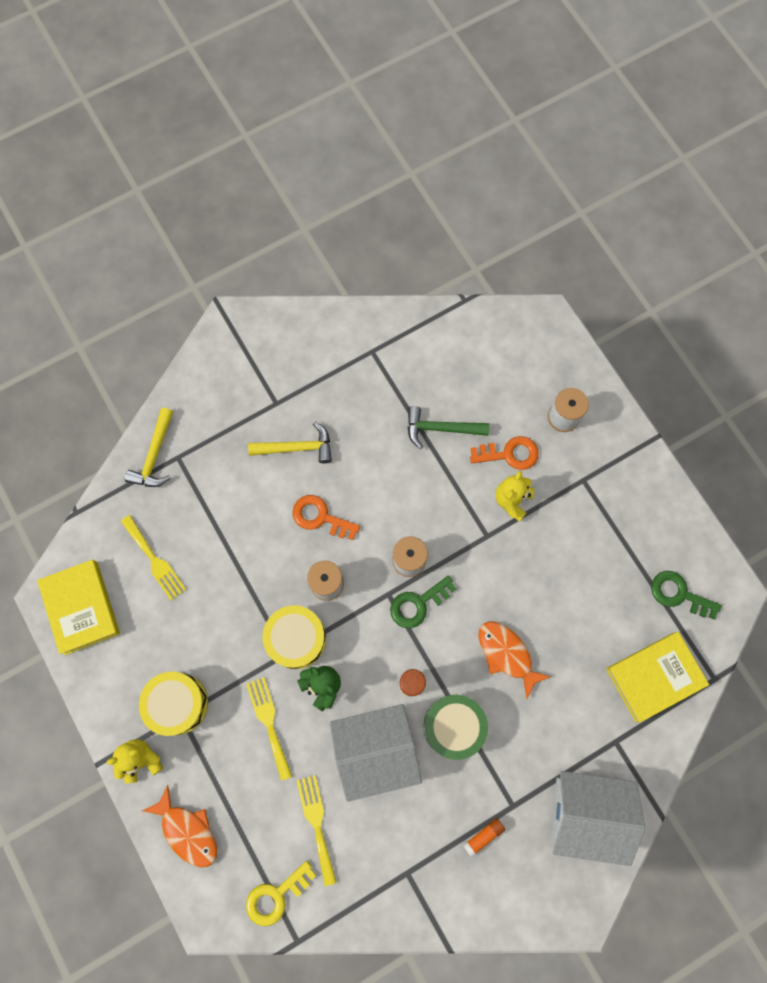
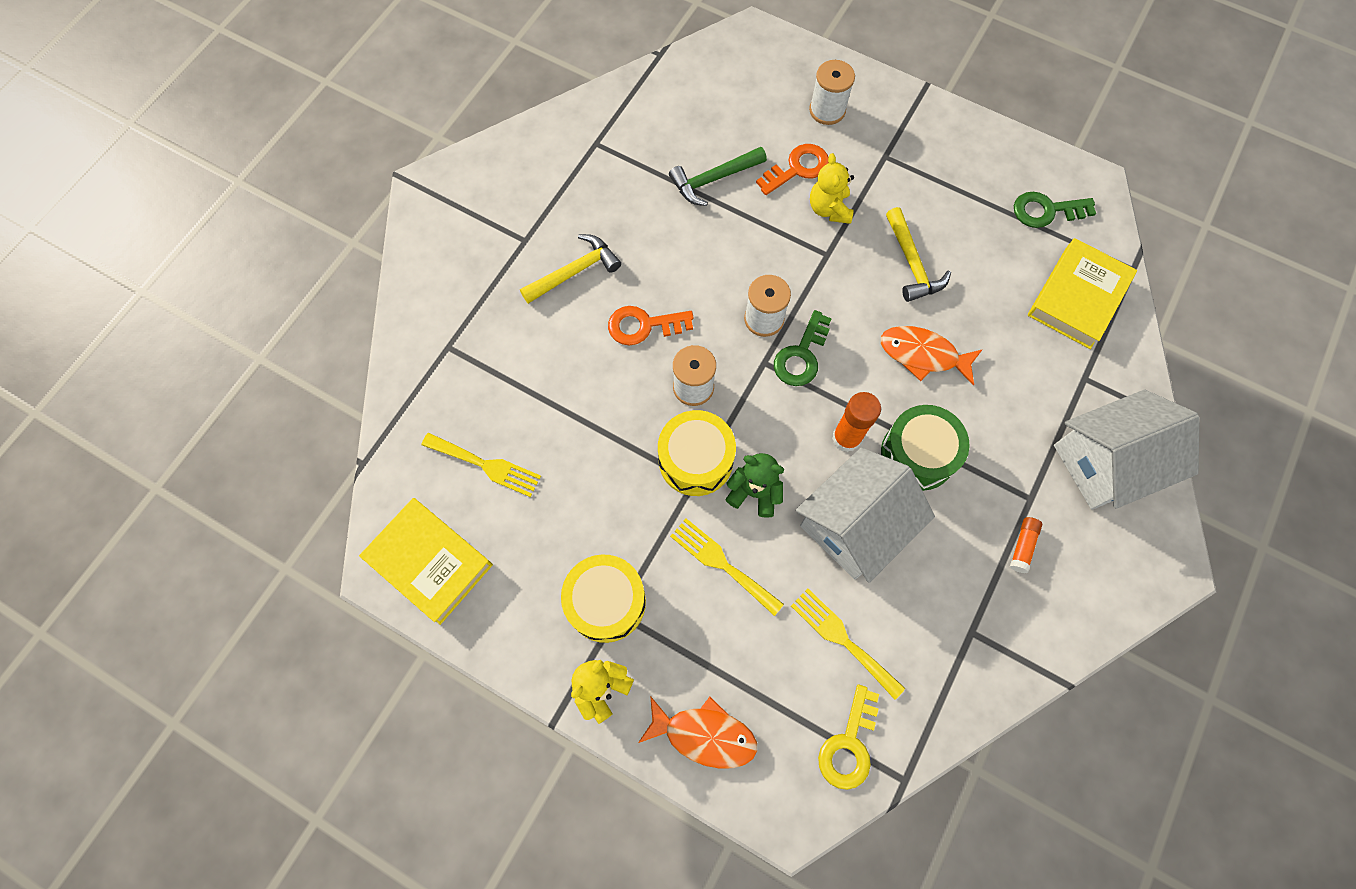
camera: 30 degrees left, 5 degrees down
(154, 456) = (420, 359): yellow hammer -> yellow hammer (912, 264)

